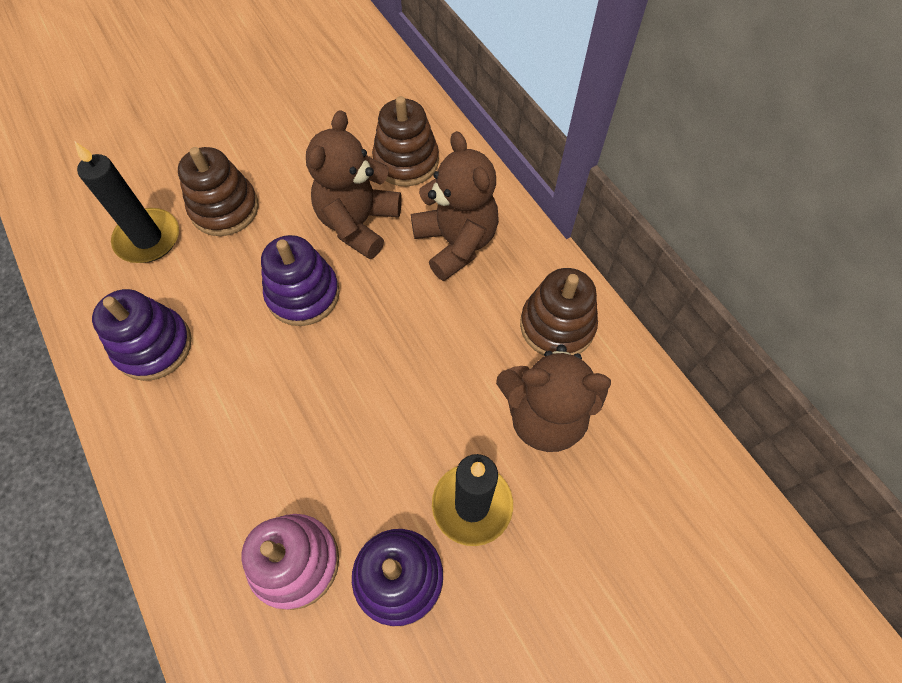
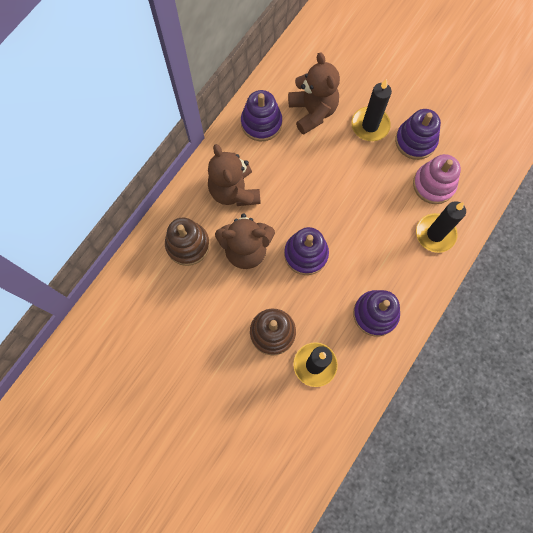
camera: 115 degrees left, 10 degrees up
(208, 510) = (435, 234): none -> black candle
(456, 243) = (234, 191): brown teddy bear -> brown teddy bear turned 60 degrees counterclockwise
(557, 325) = (261, 123): brown stacking toy -> purple stacking toy

